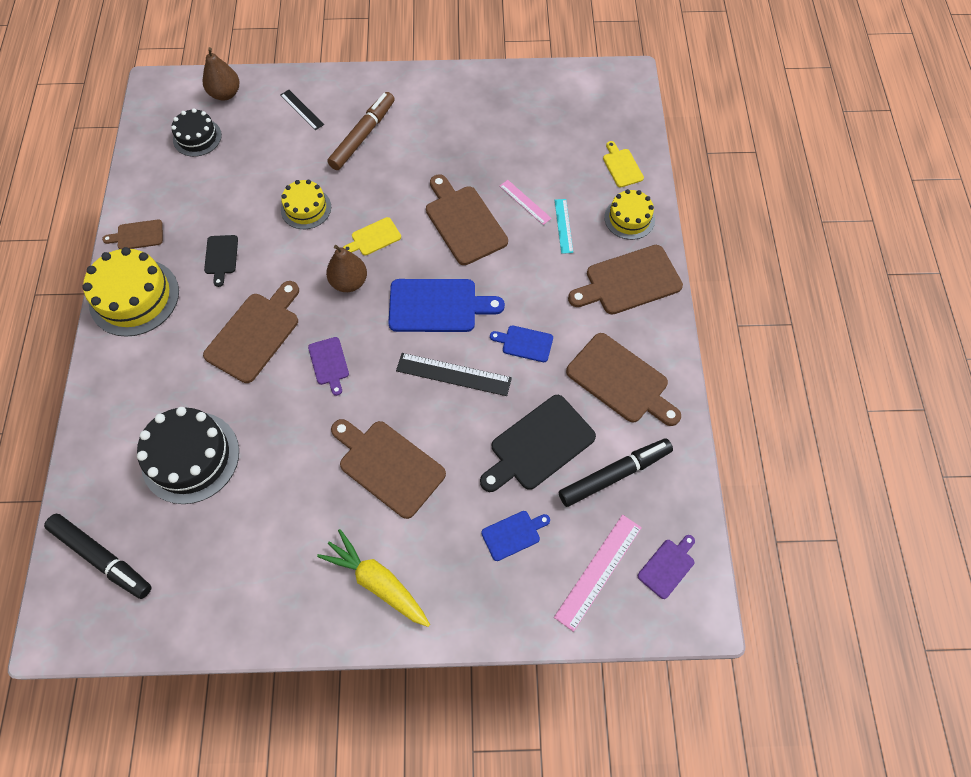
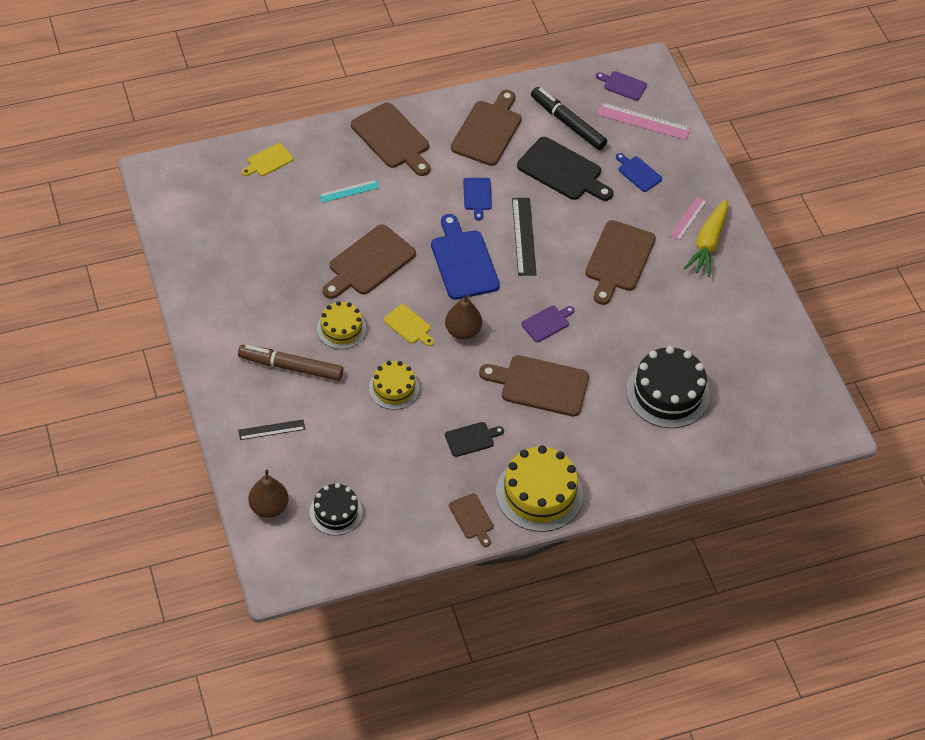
camera: 110 degrees left, 10 degrees down
(102, 558) = (771, 422): black marker -> none
(301, 110) = (271, 430): black ruler -> black ruler turned 45 degrees clockwise
(525, 202) = (332, 223): pink ruler -> pink ruler (688, 218)
(629, 218) = (326, 147): yellow cake -> yellow cake (341, 329)

